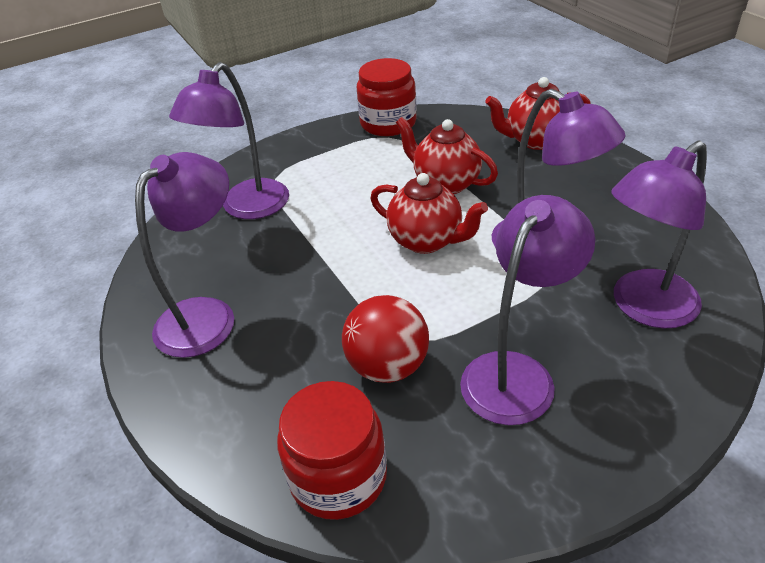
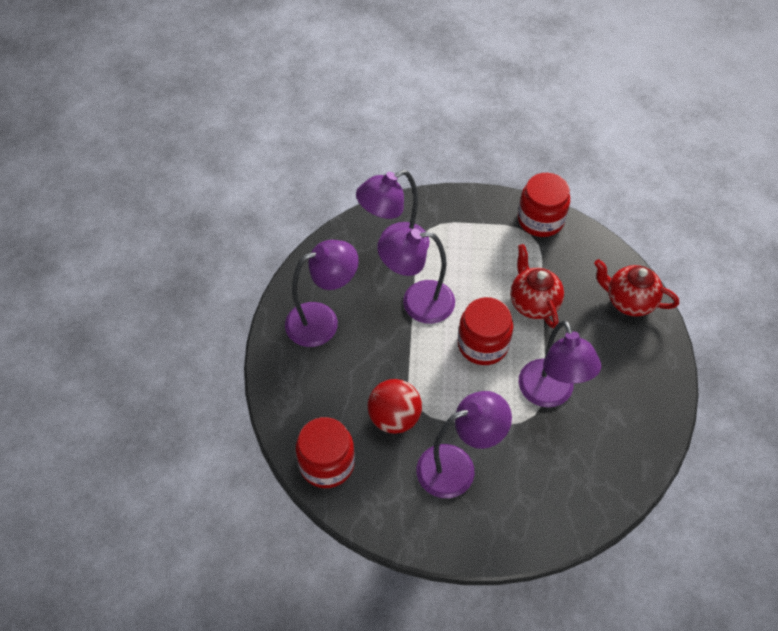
camera: 30 degrees right, 15 degrees up
(427, 241) = (483, 344): red teapot -> red jar
(643, 308) = (566, 474): purple lamp -> purple lamp (417, 302)

